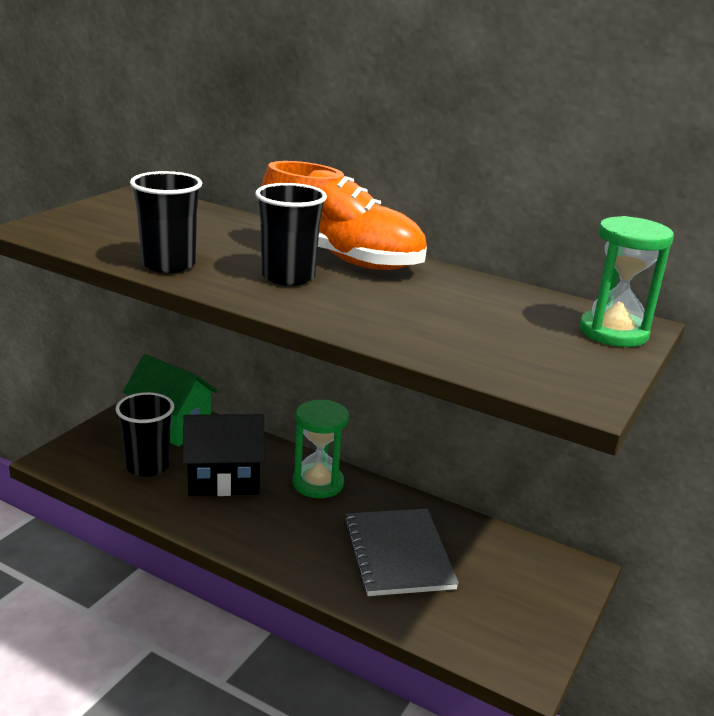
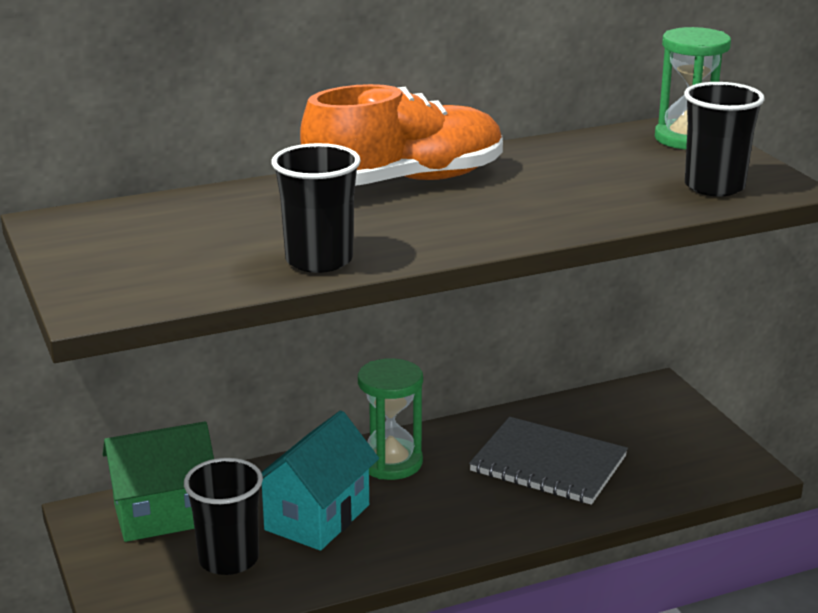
camera: 50 degrees left, 0 degrees up
(224, 480) = (317, 517): black house -> turquoise house
(288, 277) = (424, 216): black cup -> black cup (714, 186)

